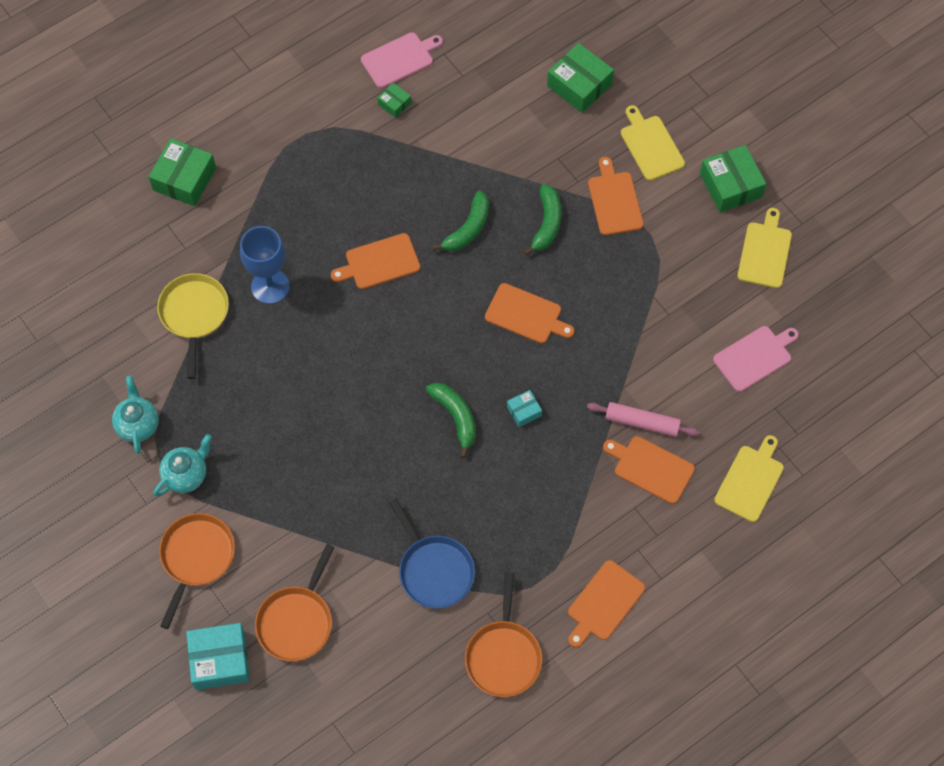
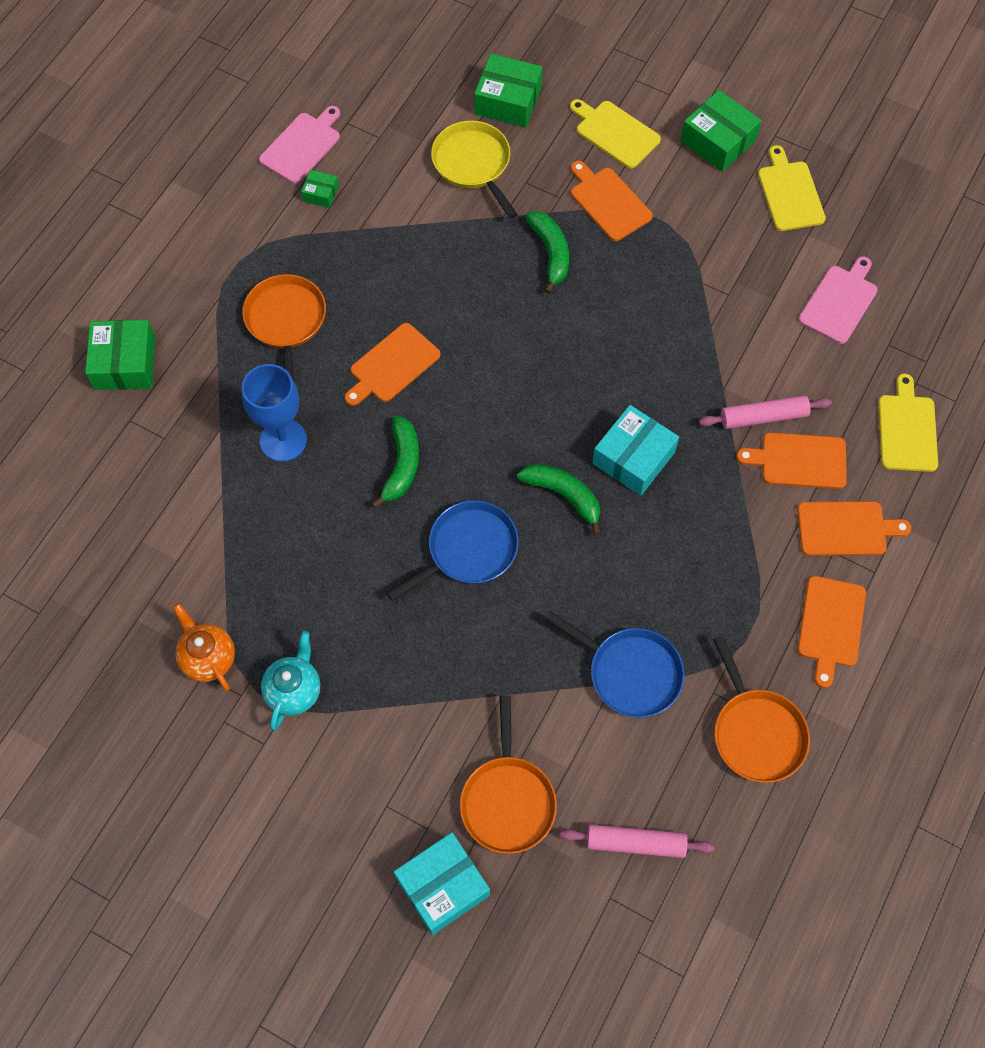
camera: 25 degrees left, 0 degrees up
(138, 425) = (208, 658): turquoise teapot -> orange teapot
(194, 314) = (211, 506): yellow pan -> yellow pan (473, 164)
(196, 557) = (354, 779): orange pan -> orange pan (286, 321)
(363, 427) = (468, 550): none -> blue pan
(371, 694) = (635, 843): none -> pink rolling pin
(468, 229) = (469, 291): green banana -> green banana (401, 465)
(524, 411) = (633, 458): turquoise box -> turquoise box, size x1.96
(526, 315) = (580, 355): orange cutting board -> orange cutting board (846, 528)

